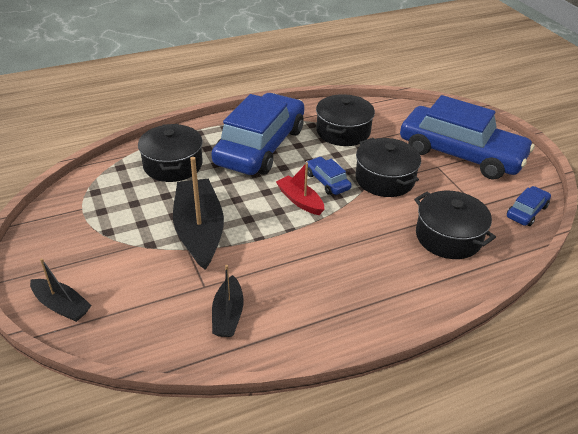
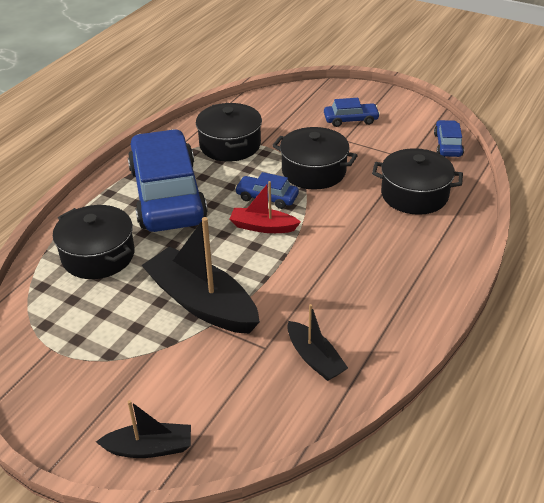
camera: 35 degrees left, 0 degrees up
(461, 154) = (351, 120): blue car -> blue car, size x0.42

